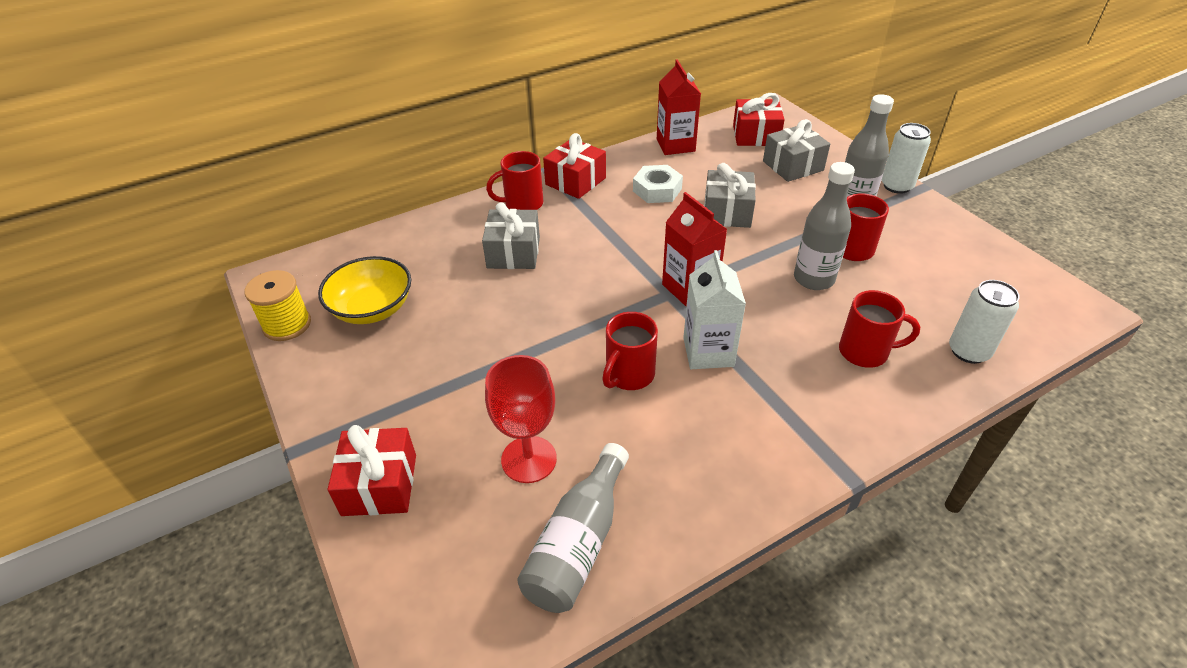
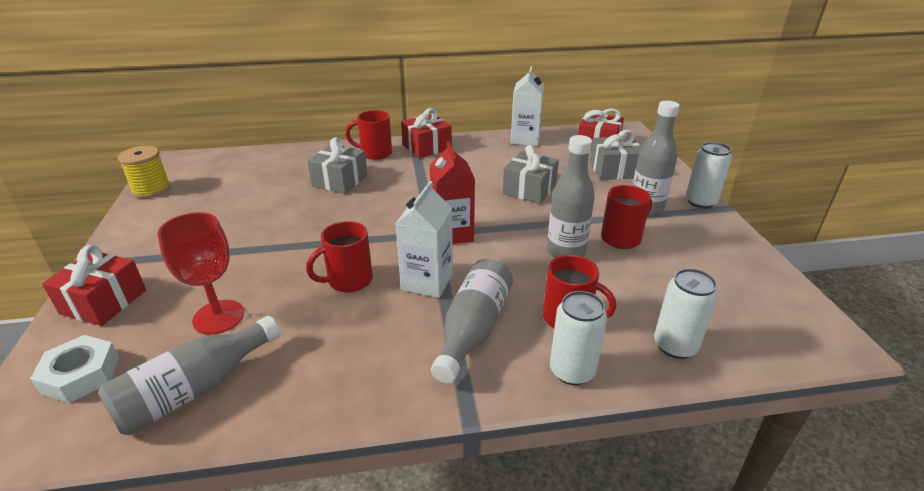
camera: 20 degrees right, 10 degrees down
(372, 308) = (212, 193): yellow bowl -> none
(657, 190) = (484, 164): white nut -> white nut (81, 375)
(675, 145) = (525, 139): red carton -> white carton
(790, 390) = (473, 329): none -> grey bottle
(903, 404) = (572, 371): none -> white can

